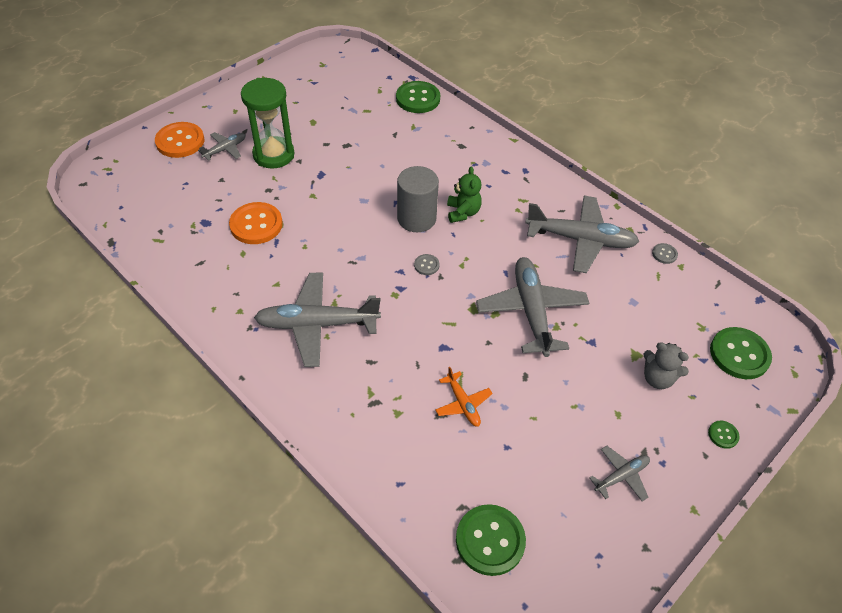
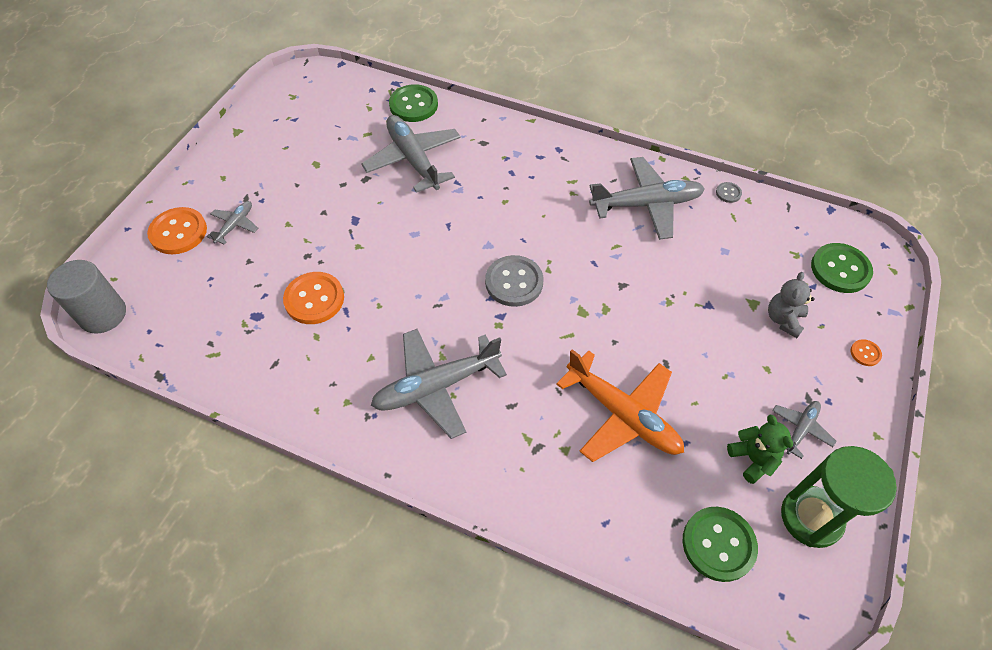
camera: 20 degrees left, 5 degrees up
(273, 155) = (292, 214): green hourglass -> green hourglass (811, 517)
(416, 218) = (478, 235): grey cylinder -> grey cylinder (103, 314)
(426, 265) = (514, 282): grey button -> grey button, size x2.13
(463, 212) = (521, 214): green teddy bear -> green teddy bear (753, 459)
(463, 404) = (623, 415): orange plane -> orange plane, size x2.03
(531, 311) = (638, 294): grey plane -> grey plane (413, 159)
(657, 378) = (783, 320): grey teddy bear -> grey teddy bear turned 105 degrees clockwise
(723, 435) = (865, 353): green button -> orange button

